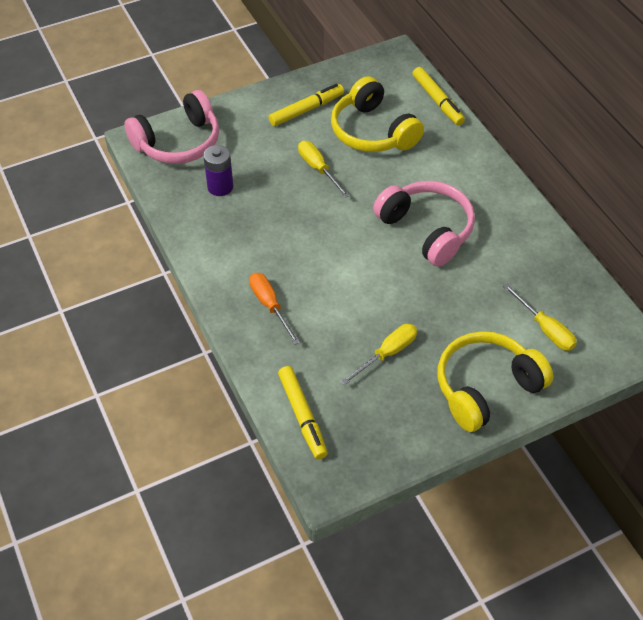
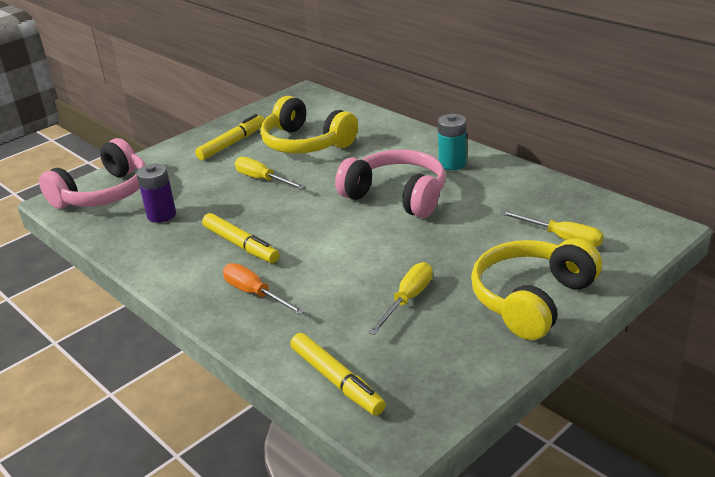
camera: 15 degrees left, 20 degrees down
(437, 101) = (358, 112): yellow marker -> yellow marker (240, 245)
(493, 203) = (452, 164): none -> turquoise battery

